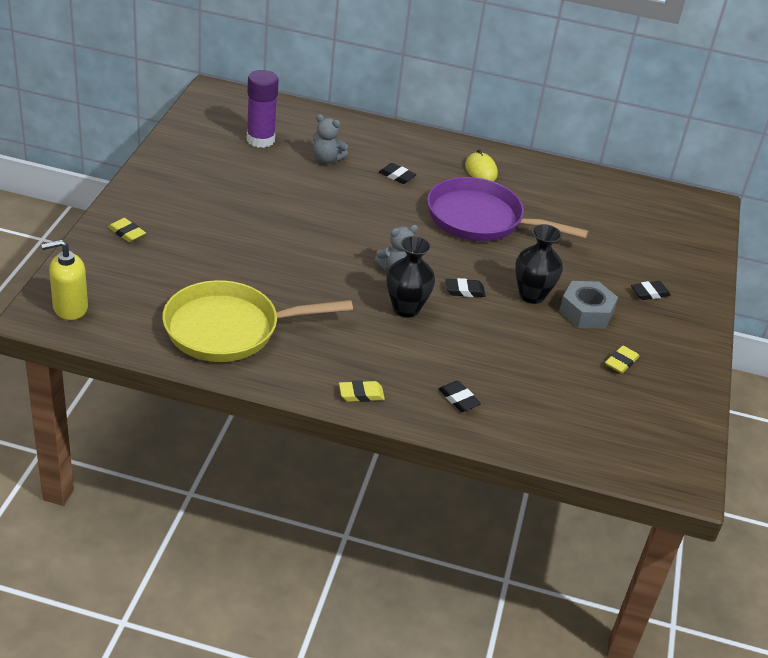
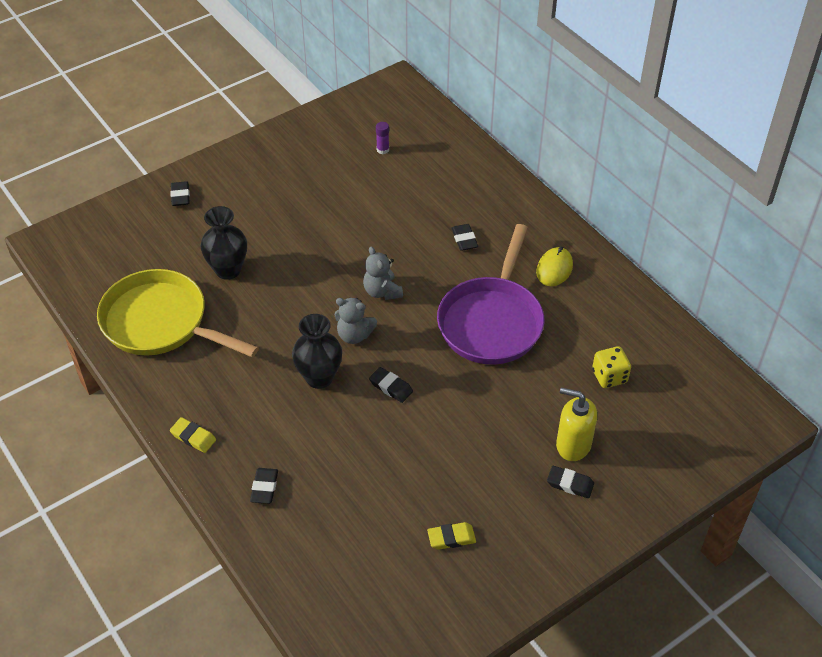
camera: 45 degrees right, 10 degrees up
(70, 308) = (72, 245): yellow soap dispenser -> yellow soap dispenser (573, 445)
(127, 233) = (180, 196): yellow eraser -> black eraser
(260, 140) = (382, 150): purple glue stick -> purple glue stick, size x0.44
(326, 159) = (419, 194): grey teddy bear -> grey teddy bear (382, 291)
(480, 219) = (492, 321): purple pan -> purple pan turned 135 degrees counterclockwise
(532, 295) = (448, 424): black vase -> black vase (228, 270)
(586, 312) = (480, 469): grey nut -> none
(594, 220) = (609, 376): none -> yellow dice

